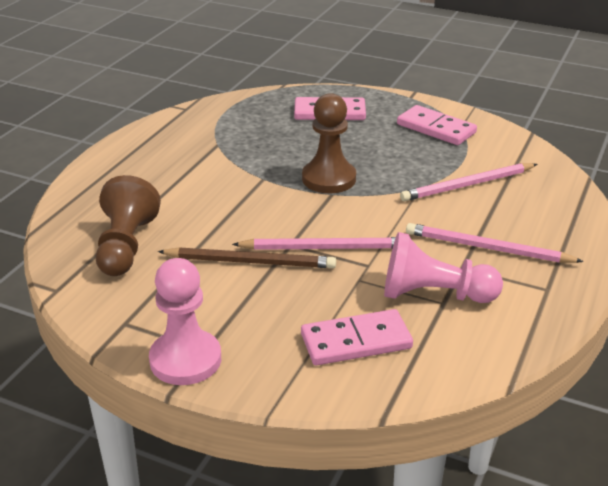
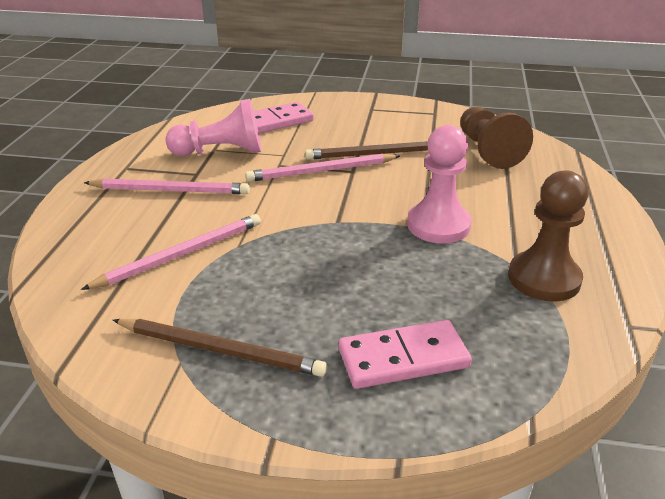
camera: 165 degrees right, 0 degrees up
(185, 360) = (379, 103): pink pawn -> pink pawn (438, 225)
(329, 179) = (348, 238): brown pawn -> brown pawn (544, 279)
(436, 129) = (220, 350): pink domino -> brown pencil

